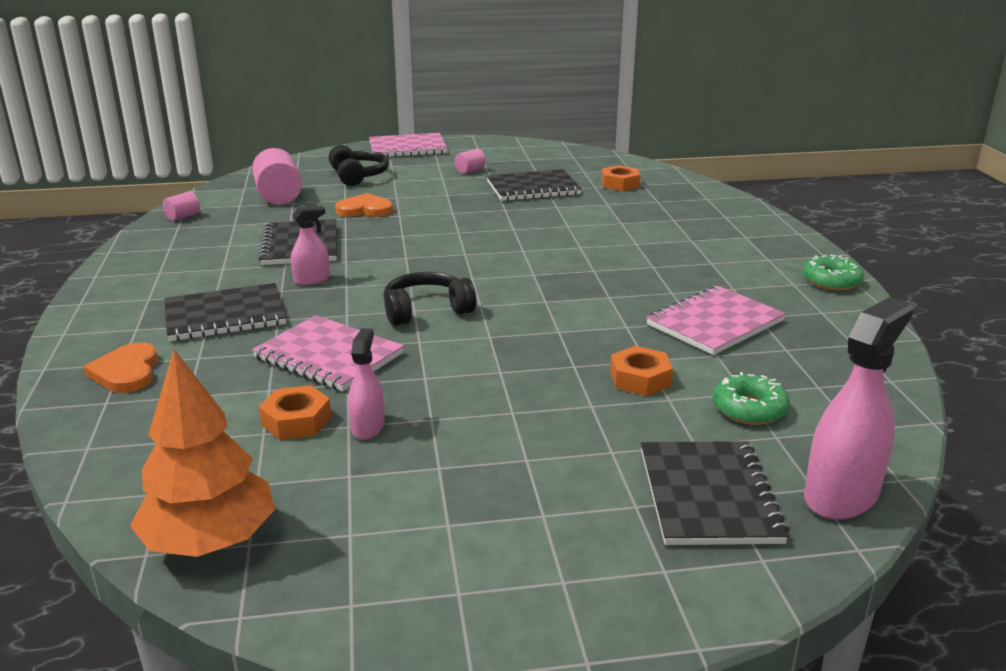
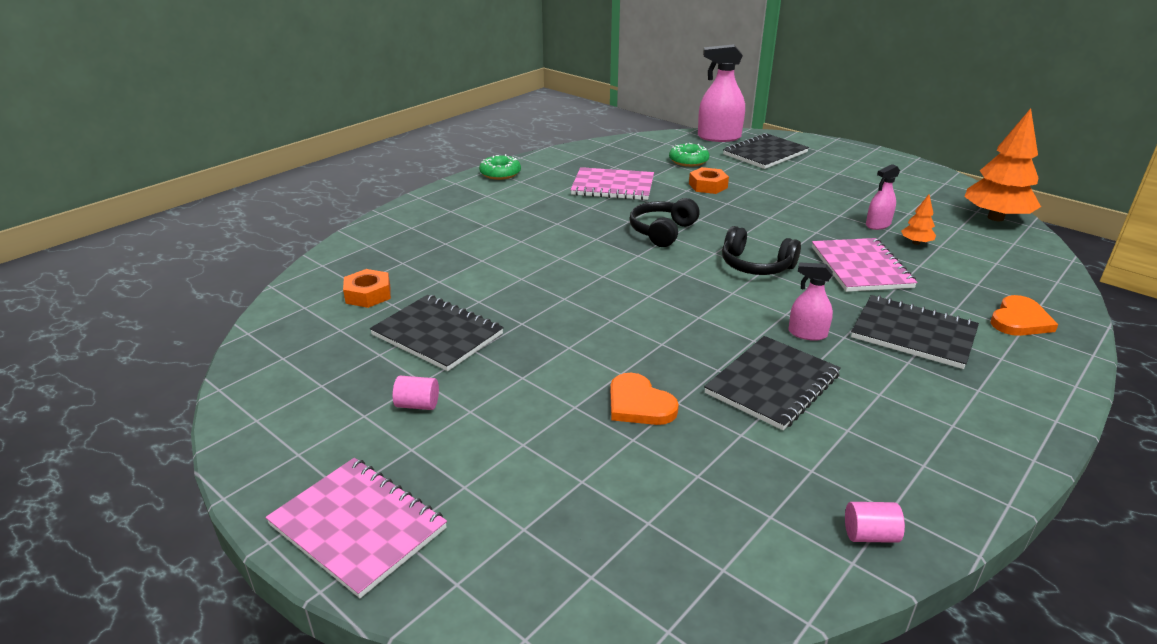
camera: 130 degrees left, 5 degrees up
(279, 196) = (699, 503): pink cylinder -> none
(296, 421) = (916, 243): orange nut -> orange tree
(358, 176) = (542, 488): black headphones -> black headphones (662, 231)

